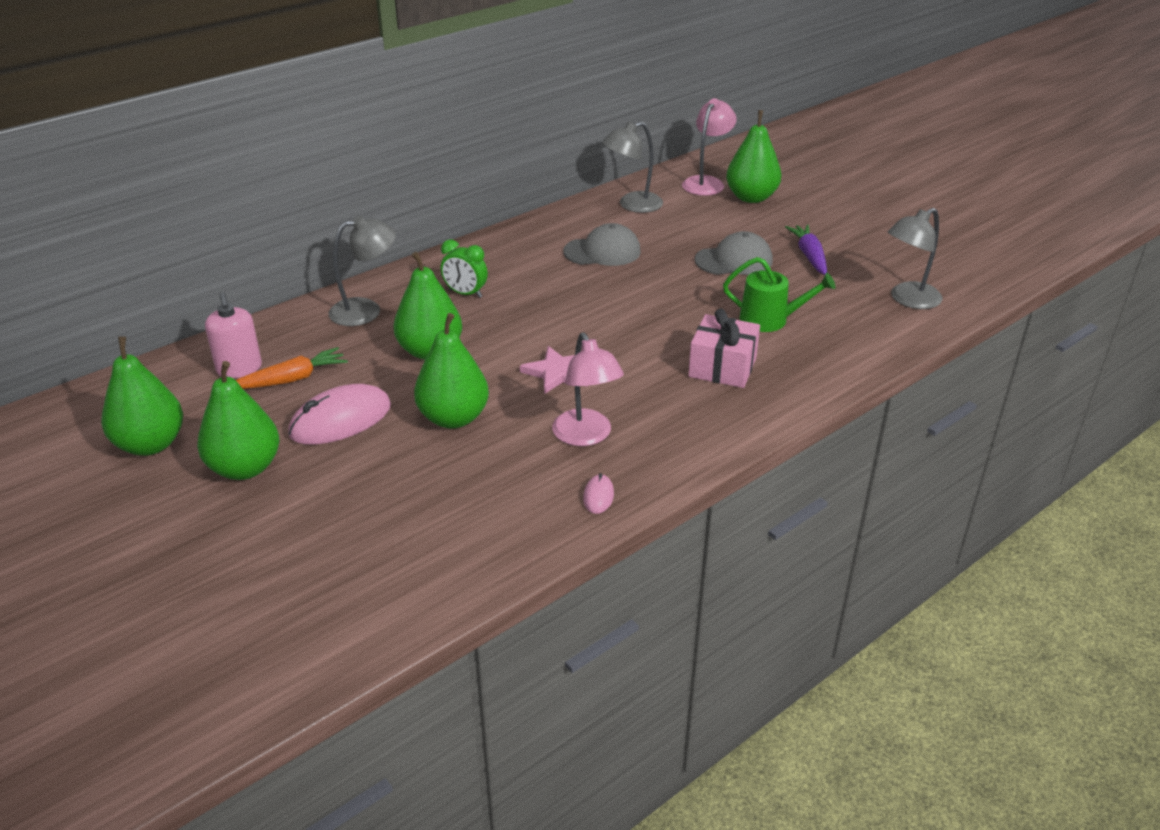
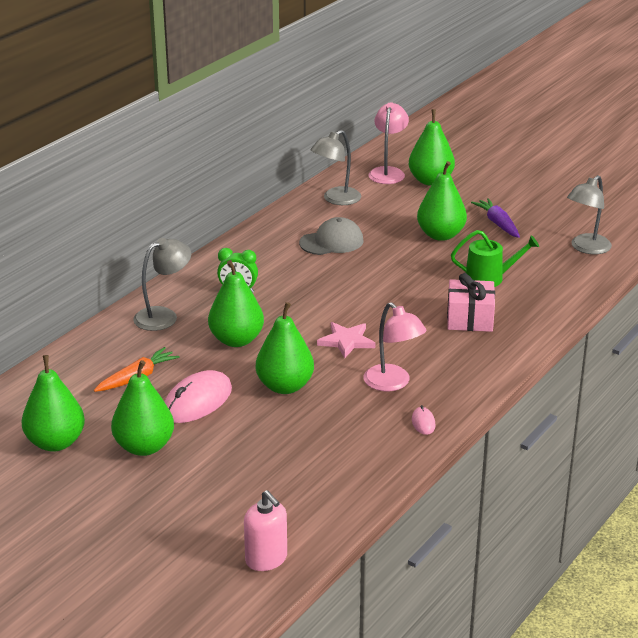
camera: 15 degrees left, 5 degrees down
(239, 369) = (88, 376): pink soap dispenser -> pink soap dispenser (266, 559)
(734, 260) = (440, 235): grey cap -> green pear

